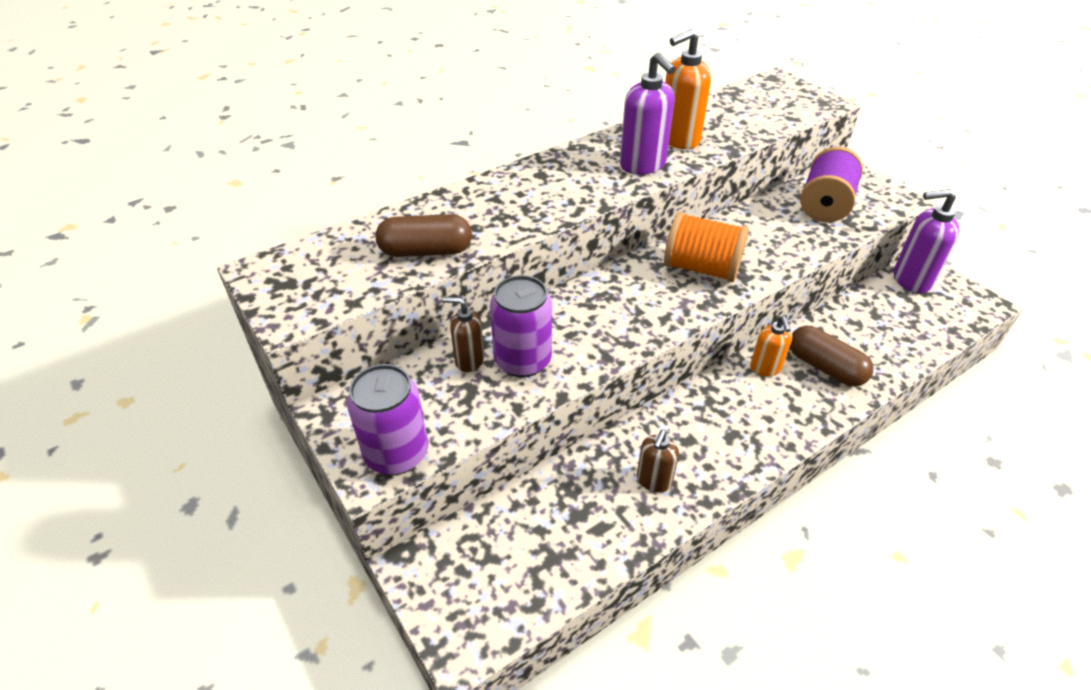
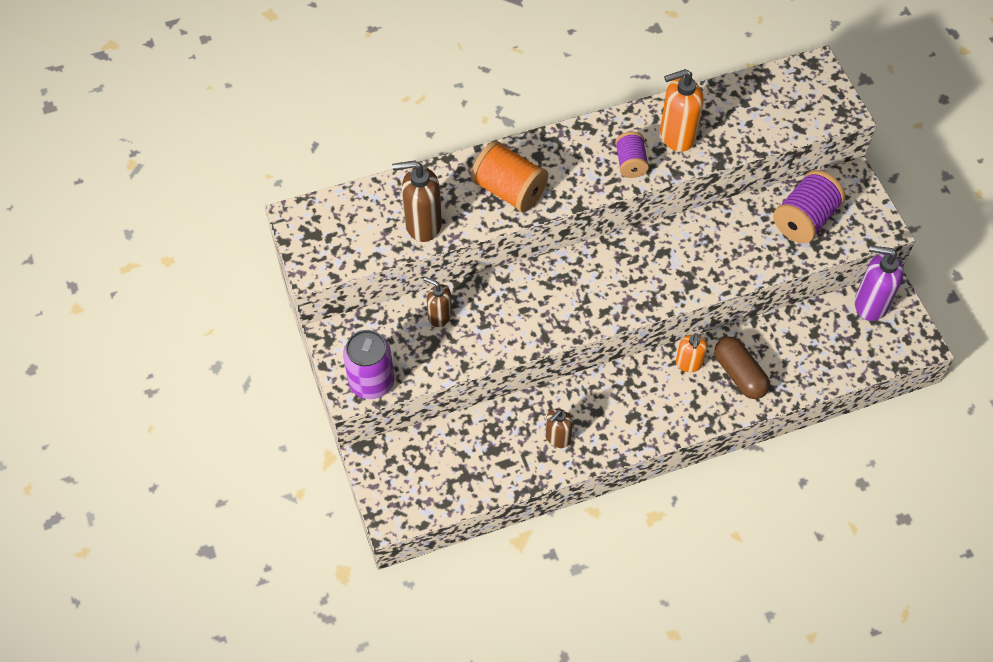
camera: 15 degrees right, 15 degrees up
(426, 251) = (422, 224): brown capsule -> brown soap dispenser
(522, 360) = (479, 326): purple can -> none
(643, 165) = (630, 163): purple soap dispenser -> purple spool
(701, 268) = (656, 267): orange spool -> orange spool (509, 190)

